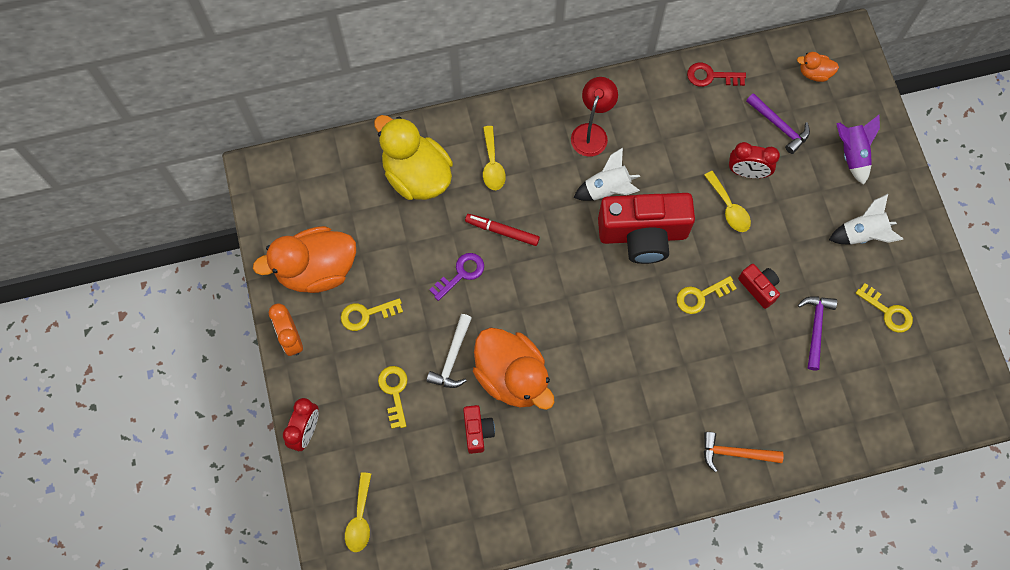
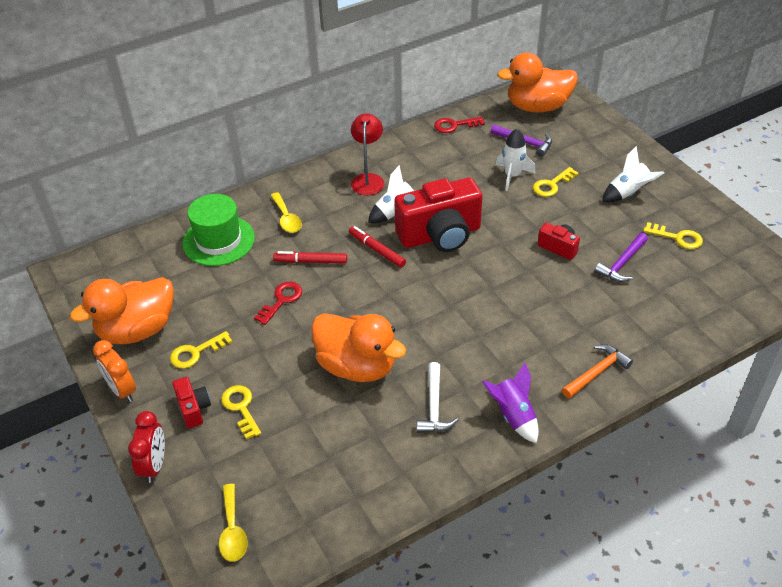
camera: 15 degrees left, 25 degrees down
(417, 175) = (218, 240): yellow duck -> green hat
(452, 357) = (292, 366): white hammer -> white hammer (434, 406)
(461, 274) = (281, 300): purple key -> red key
(477, 431) = (337, 419): red camera -> red camera (193, 409)
(572, 236) = (377, 250): none -> red marker
(700, 296) = (510, 265): yellow key -> yellow key (552, 185)
(729, 208) = (507, 201): yellow spoon -> none
(735, 453) = (596, 372): orange hammer -> orange hammer turned 150 degrees clockwise
(747, 172) = (512, 176): red clock -> white rocket
(814, 73) = (537, 107): orange duck -> orange duck, size x2.21
(815, 328) = (622, 263): purple hammer -> purple hammer turned 135 degrees counterclockwise
(852, 154) = (592, 146): purple rocket -> purple rocket (513, 415)

